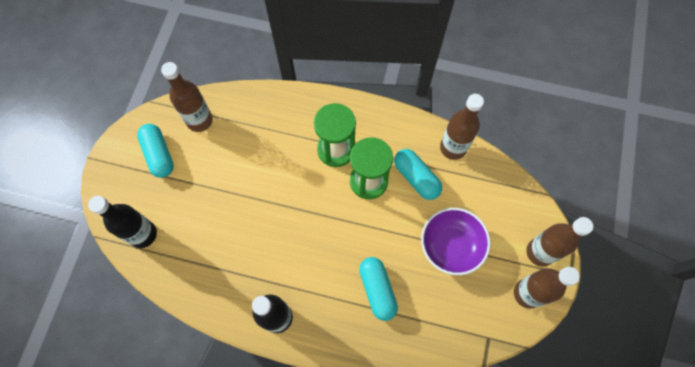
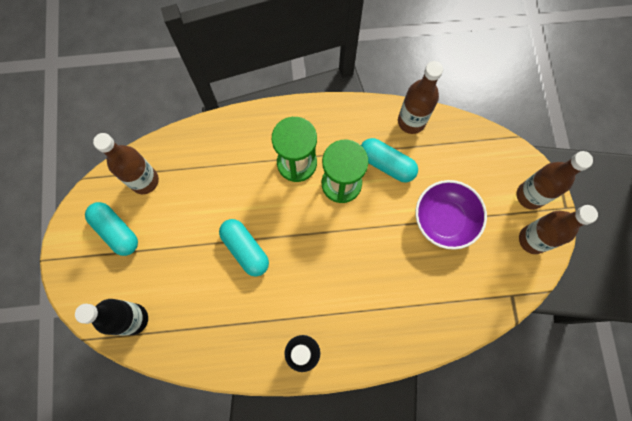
camera: 20 degrees left, 5 degrees up
(377, 290) = (390, 288): turquoise capsule -> turquoise capsule (245, 249)

